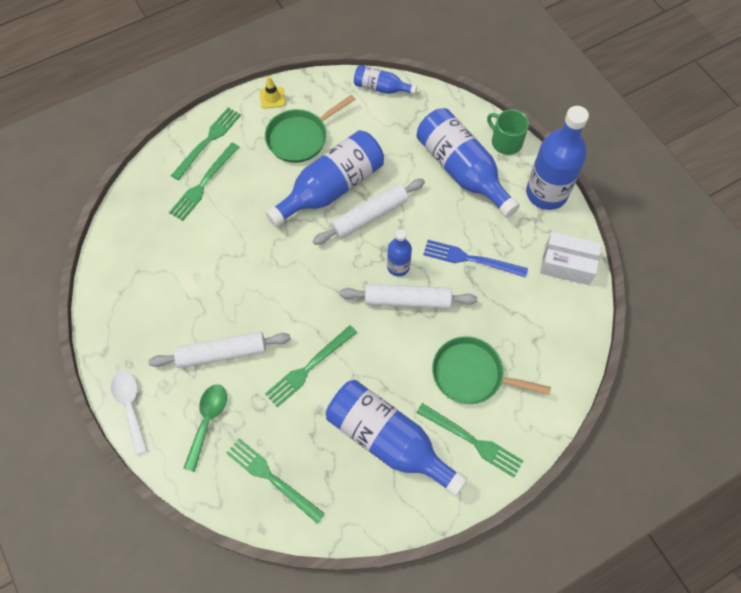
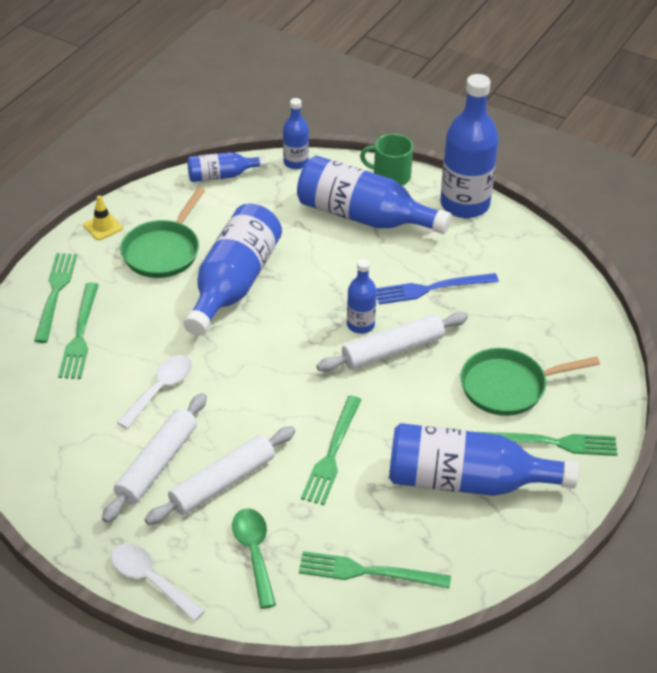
camera: 30 degrees left, 20 degrees down
(228, 255) = (160, 389): none -> white spoon
(369, 216) = (295, 292): white rolling pin -> white rolling pin (157, 464)
(442, 98) = (295, 162): none -> blue bottle
(567, 264) = (530, 256): white box -> none

